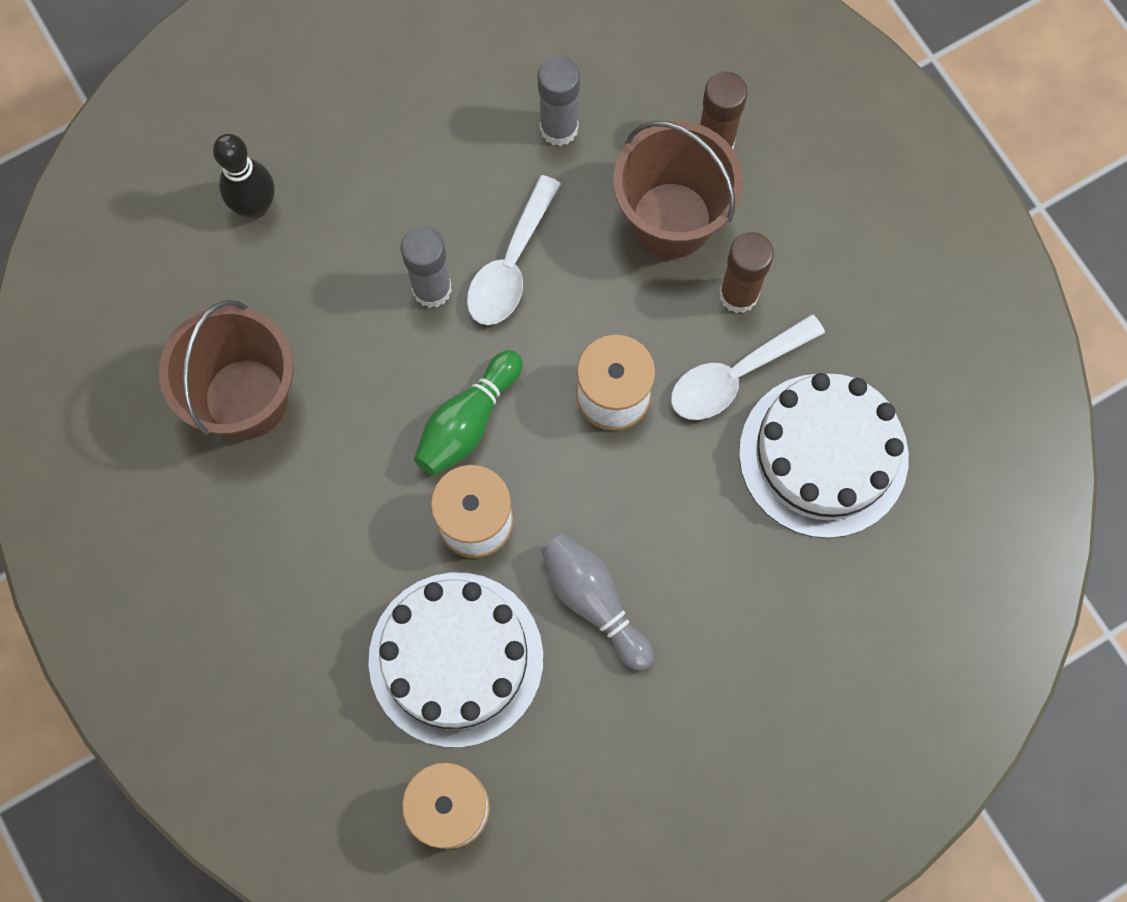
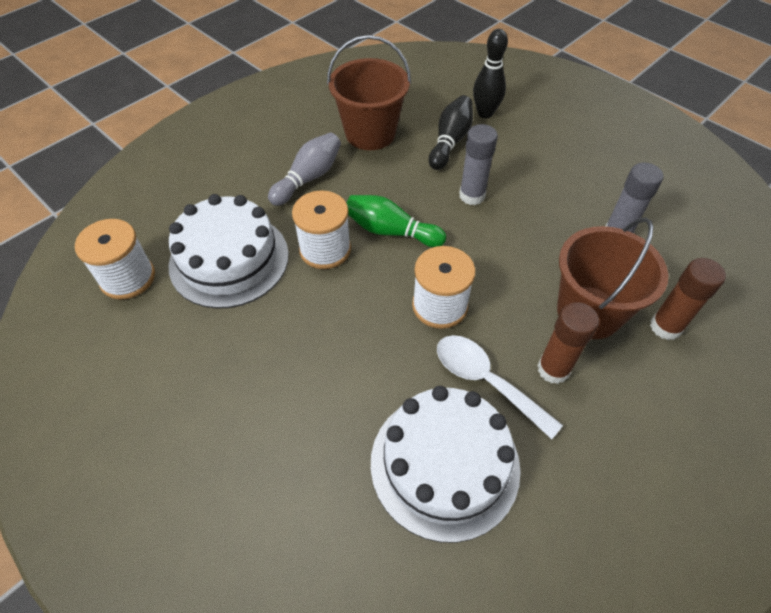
camera: 75 degrees right, 20 degrees down
(306, 282) = (450, 141): none -> black bowling pin
(510, 265) = (507, 230): white spoon -> none
(594, 601) = (283, 327): grey bowling pin -> grey bowling pin (308, 178)

